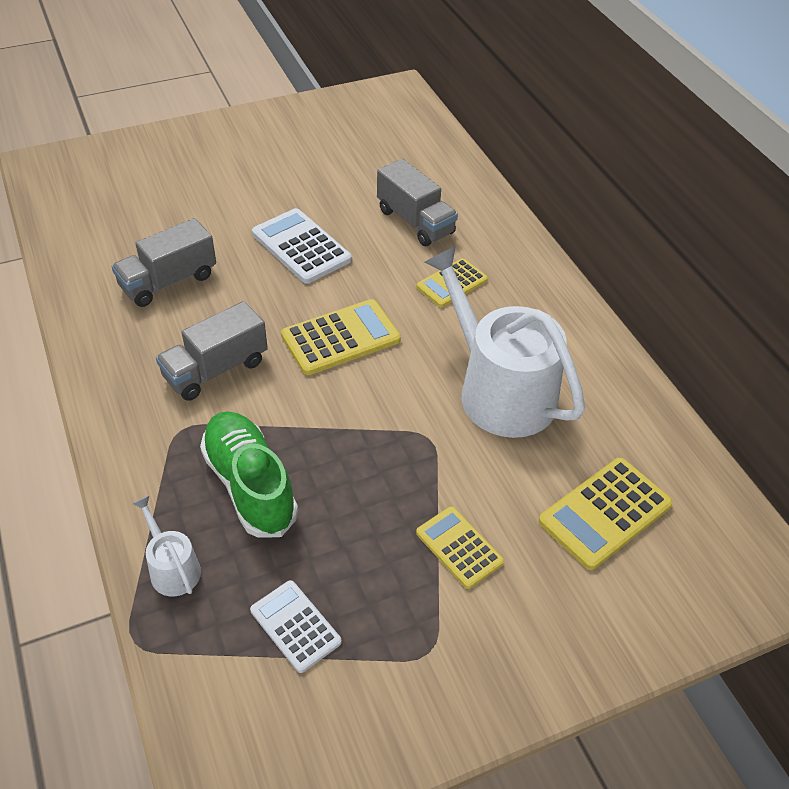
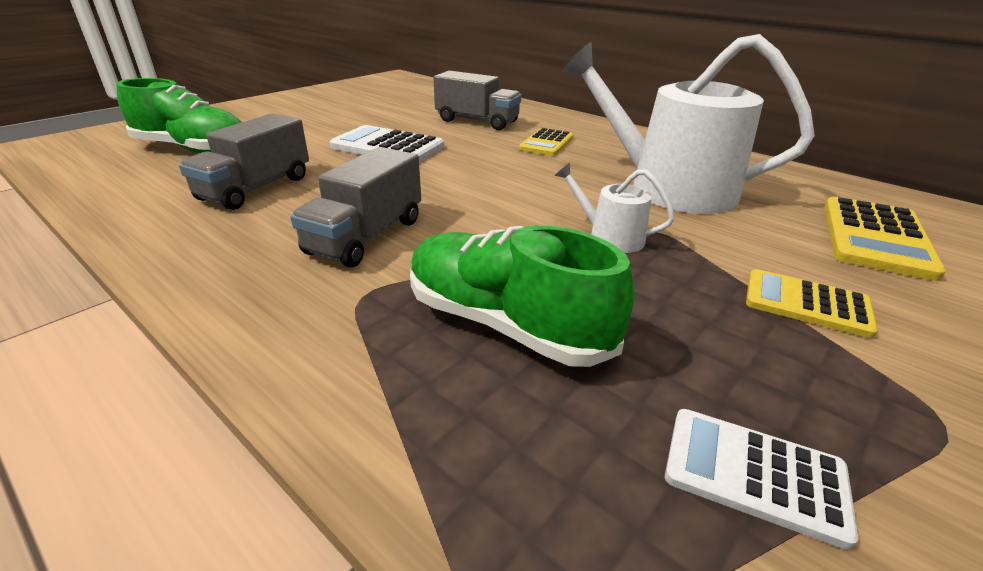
camera: 25 degrees left, 15 degrees down
(144, 204) = (194, 149): none -> green shoe
(172, 568) = (481, 471): white watering can -> white watering can (609, 237)
(341, 338) = (485, 188): yellow calculator -> none

